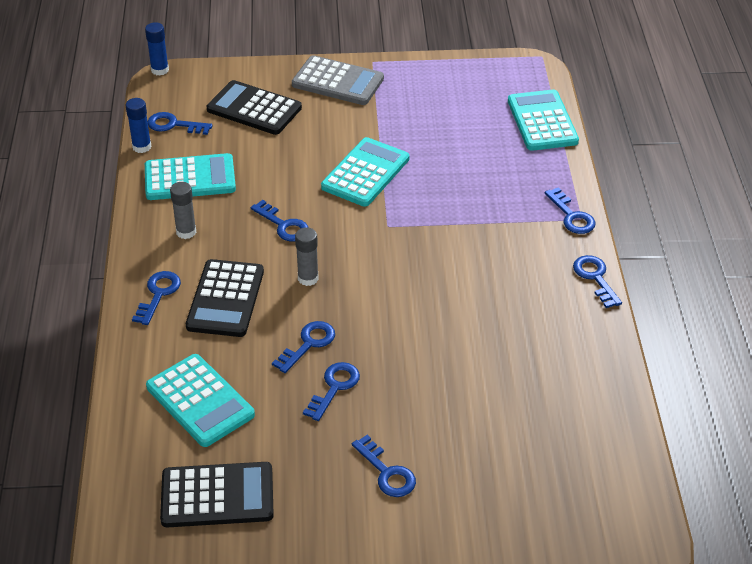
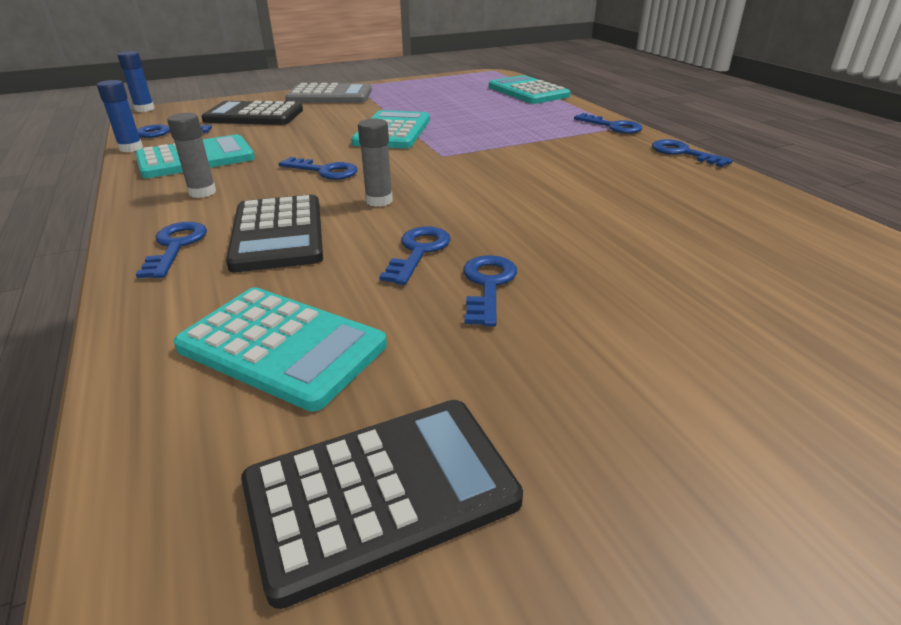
camera: 20 degrees left, 10 degrees down
(387, 472) = (657, 365): blue key -> none

